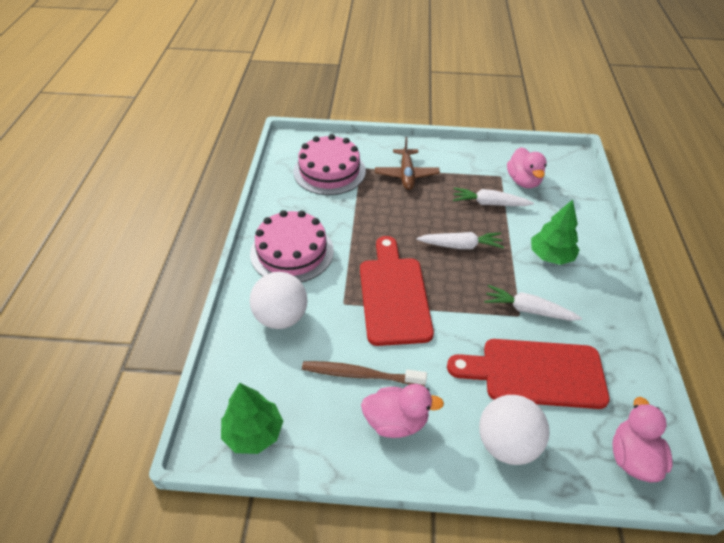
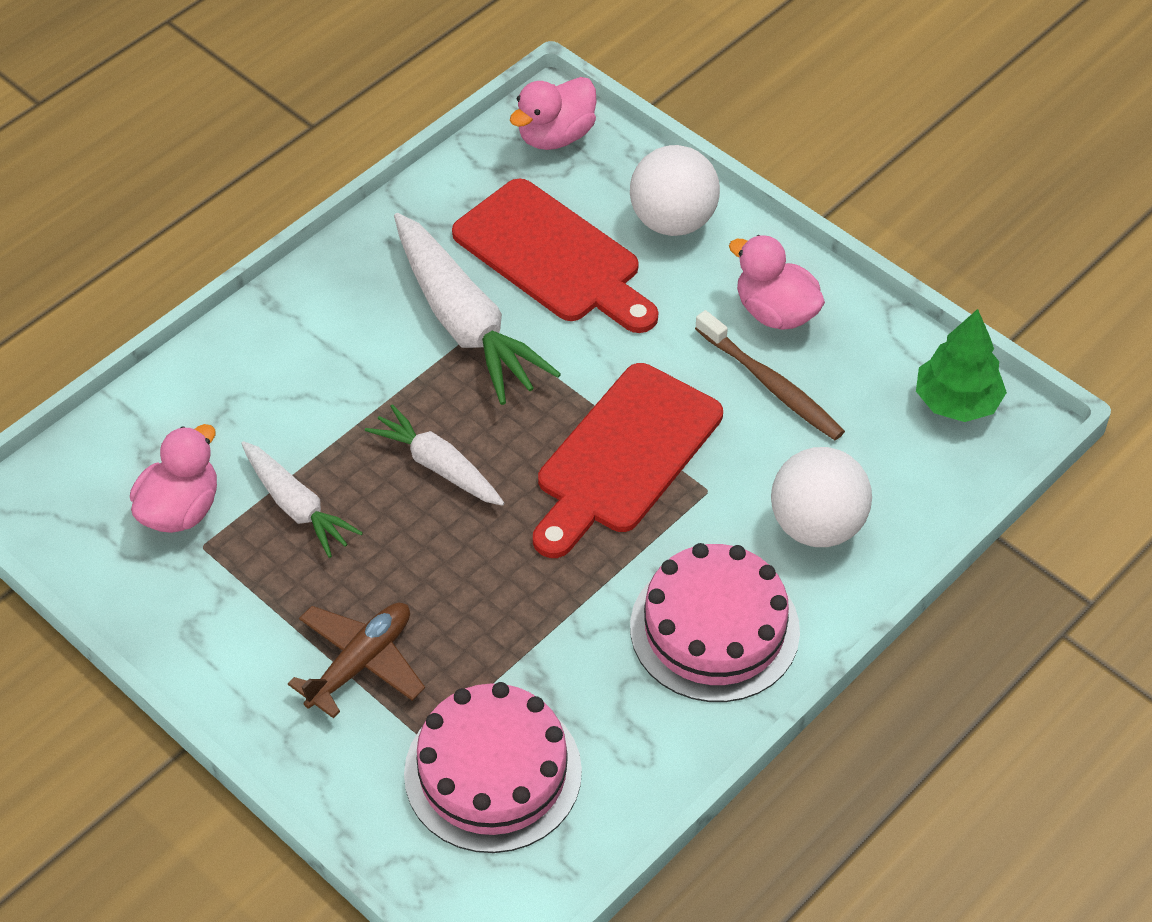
camera: 140 degrees left, 5 degrees up
(528, 310) = (465, 323): white carrot -> white carrot, size x1.69
(551, 256) = (329, 366): green tree -> none

